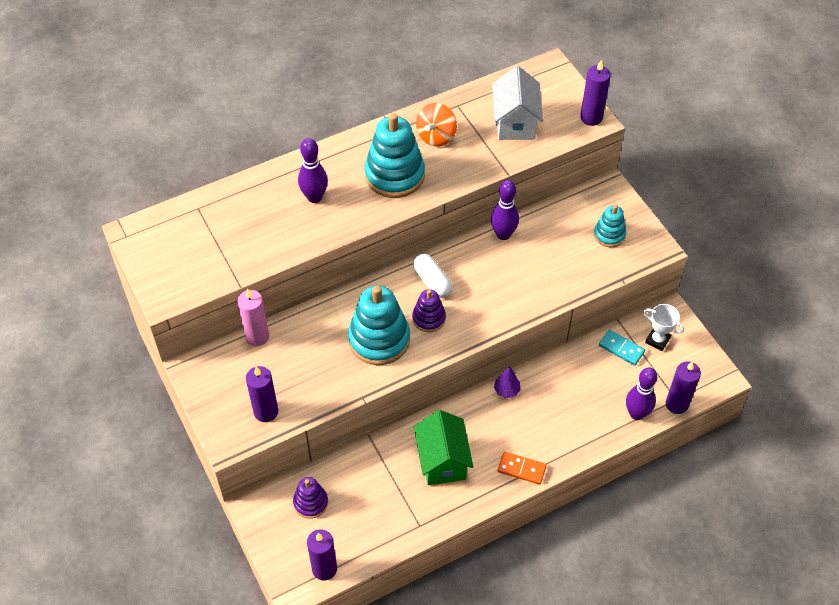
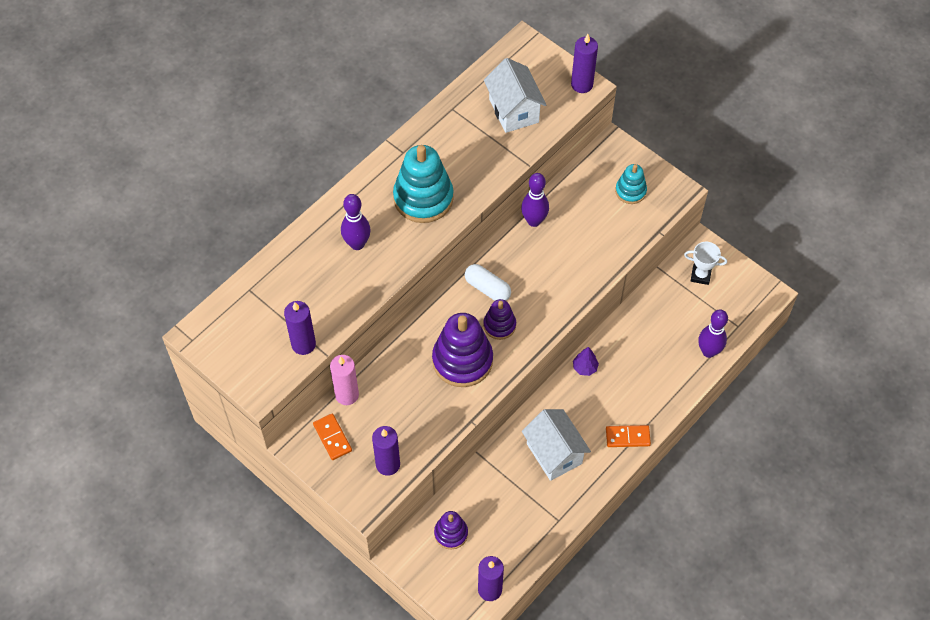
camera: 20 degrees left, 5 degrees up
(226, 370) = (332, 437): none -> orange domino
(379, 339) = (462, 360): turquoise stacking toy -> purple stacking toy
(436, 136) = (445, 146): orange spinning top -> none
(442, 461) = (554, 453): green house -> white house
(621, 348) = (671, 294): turquoise domino -> none
(676, 404) = (740, 331): purple candle -> purple candle (303, 344)

